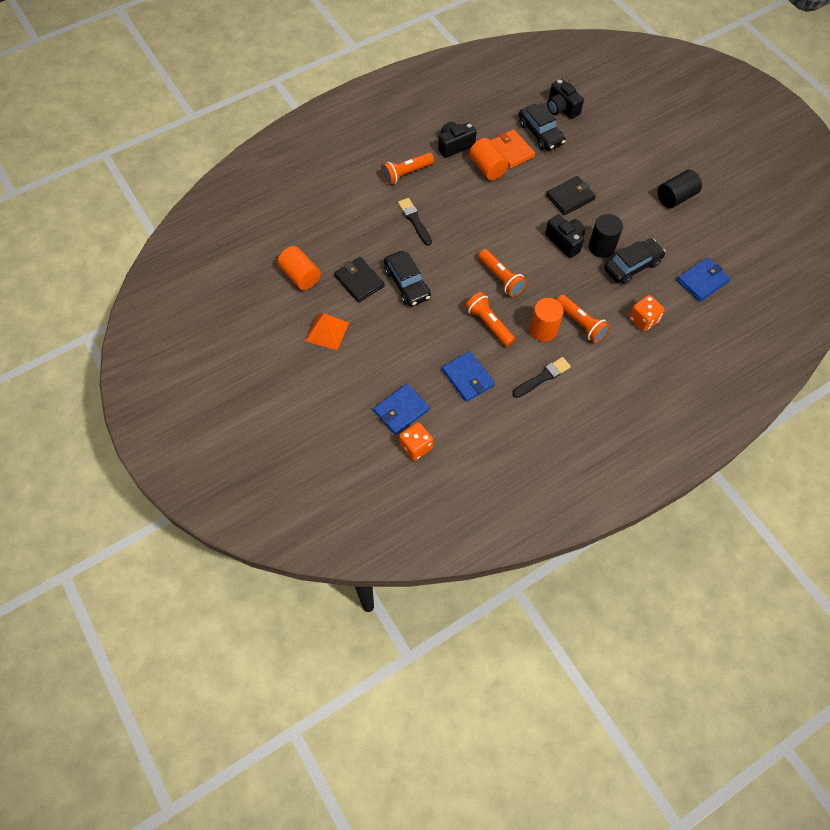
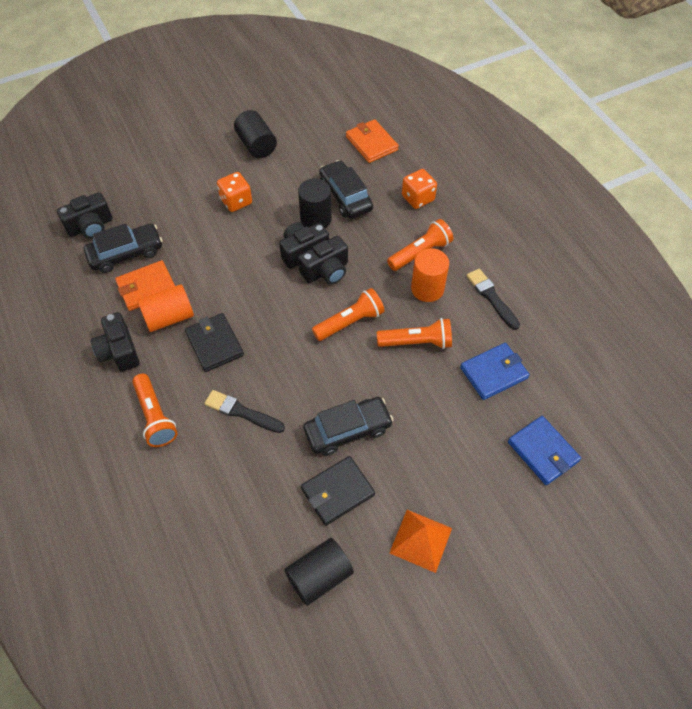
camera: 85 degrees left, 5 degrees down
(300, 276) = (319, 576): orange cylinder -> black cylinder
(414, 220) = (242, 412): black brush -> black brush turned 45 degrees clockwise
(416, 446) = (592, 438): orange dice -> orange dice (236, 201)
(489, 324) = (416, 342): orange flashlight -> orange flashlight turned 150 degrees counterclockwise
(548, 259) = (326, 271): none -> black camera
(570, 197) = (237, 237): black wallet -> black wallet (214, 344)
(702, 281) = (371, 143): blue wallet -> orange wallet

